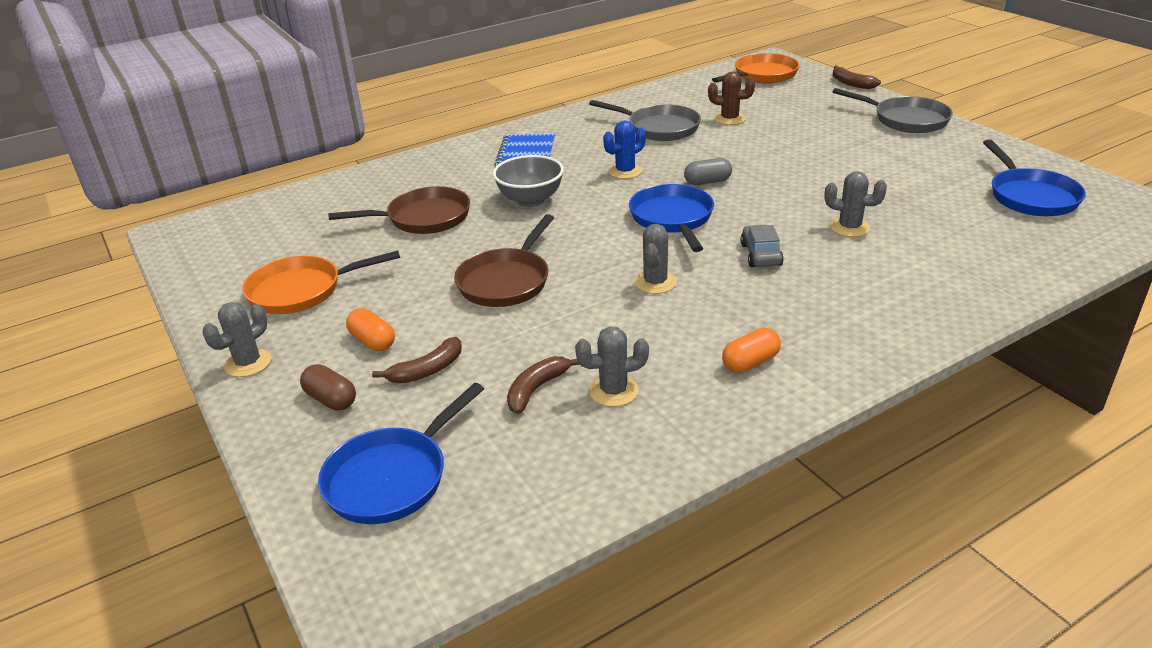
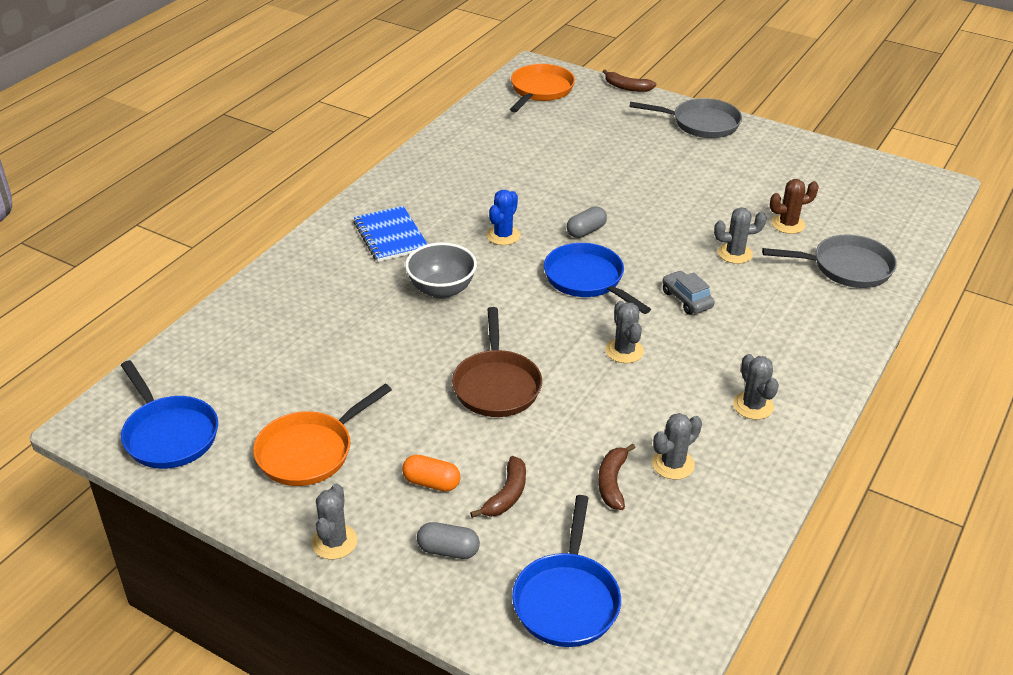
camera: 30 degrees left, 5 degrees up
(331, 399) = (448, 550): brown capsule -> grey capsule
(423, 218) = (355, 337): brown pan -> none
(659, 128) = (494, 176): grey pan -> grey pan (846, 267)
(729, 119) = (550, 152): brown cactus -> brown cactus (788, 224)
(750, 362) = (753, 406): orange capsule -> grey cactus
(1030, 196) = (844, 189): blue pan -> blue pan (169, 434)

